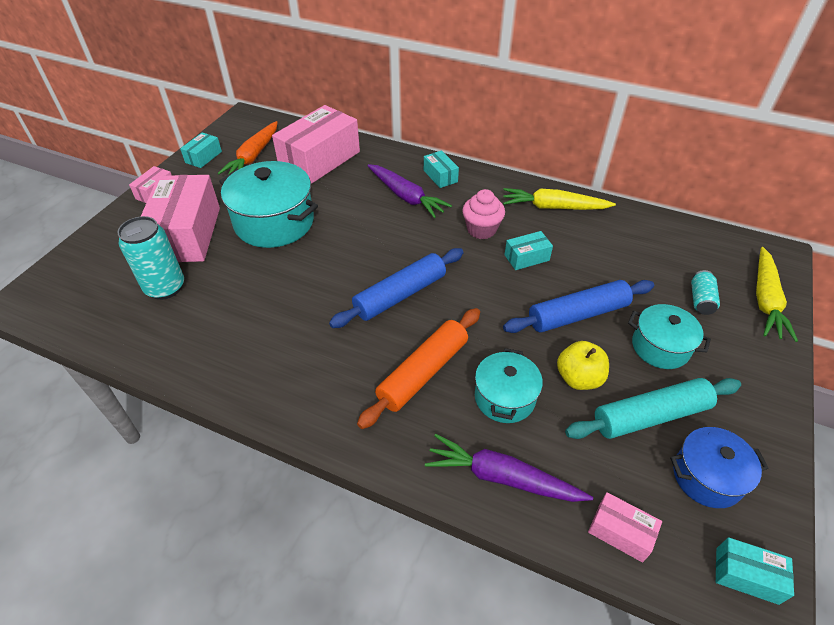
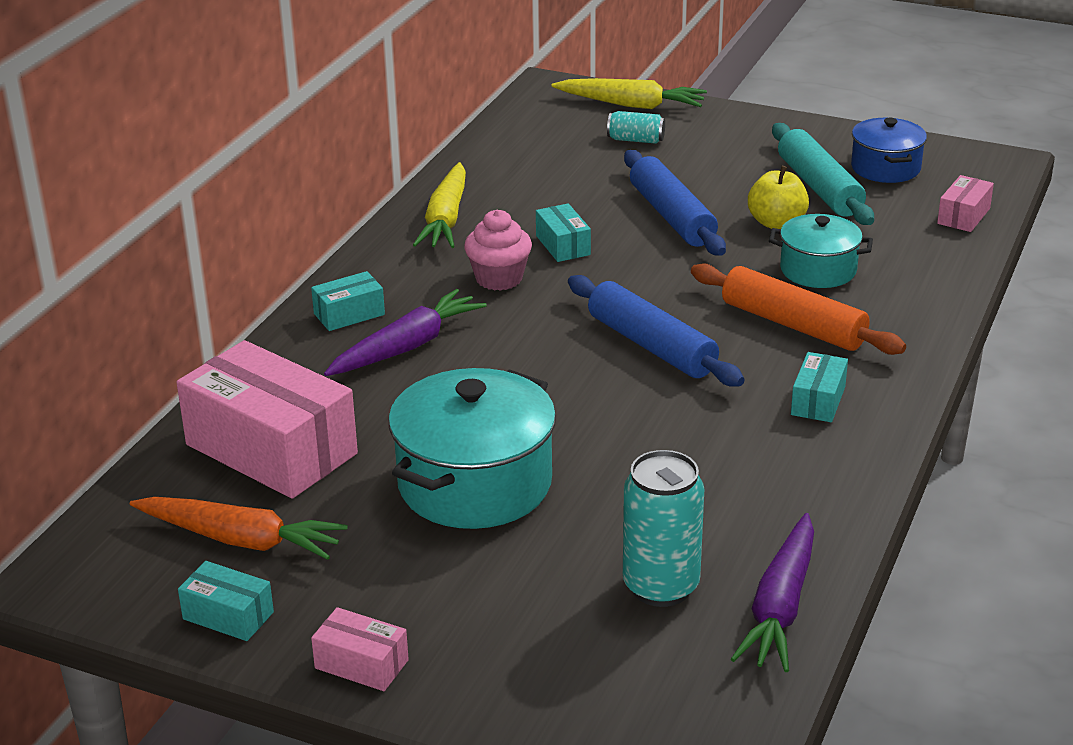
camera: 90 degrees left, 15 degrees down
(187, 234) = (508, 588): pink box -> none
(502, 477) = (926, 275): purple carrot -> purple carrot (780, 606)
(660, 347) = (717, 172): turquoise pot -> none
(746, 575) = (980, 164): turquoise box -> turquoise box (818, 401)

